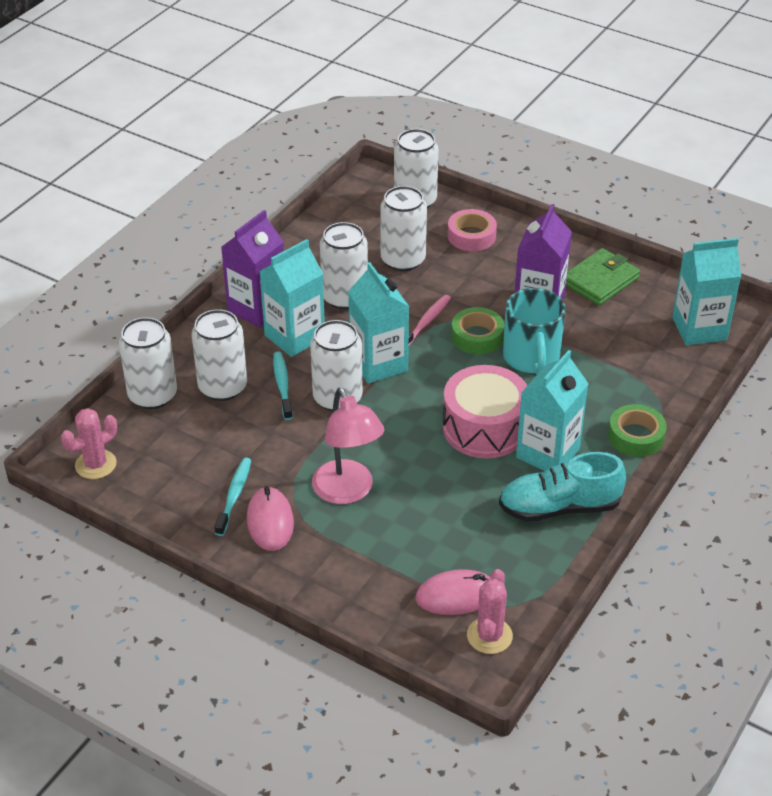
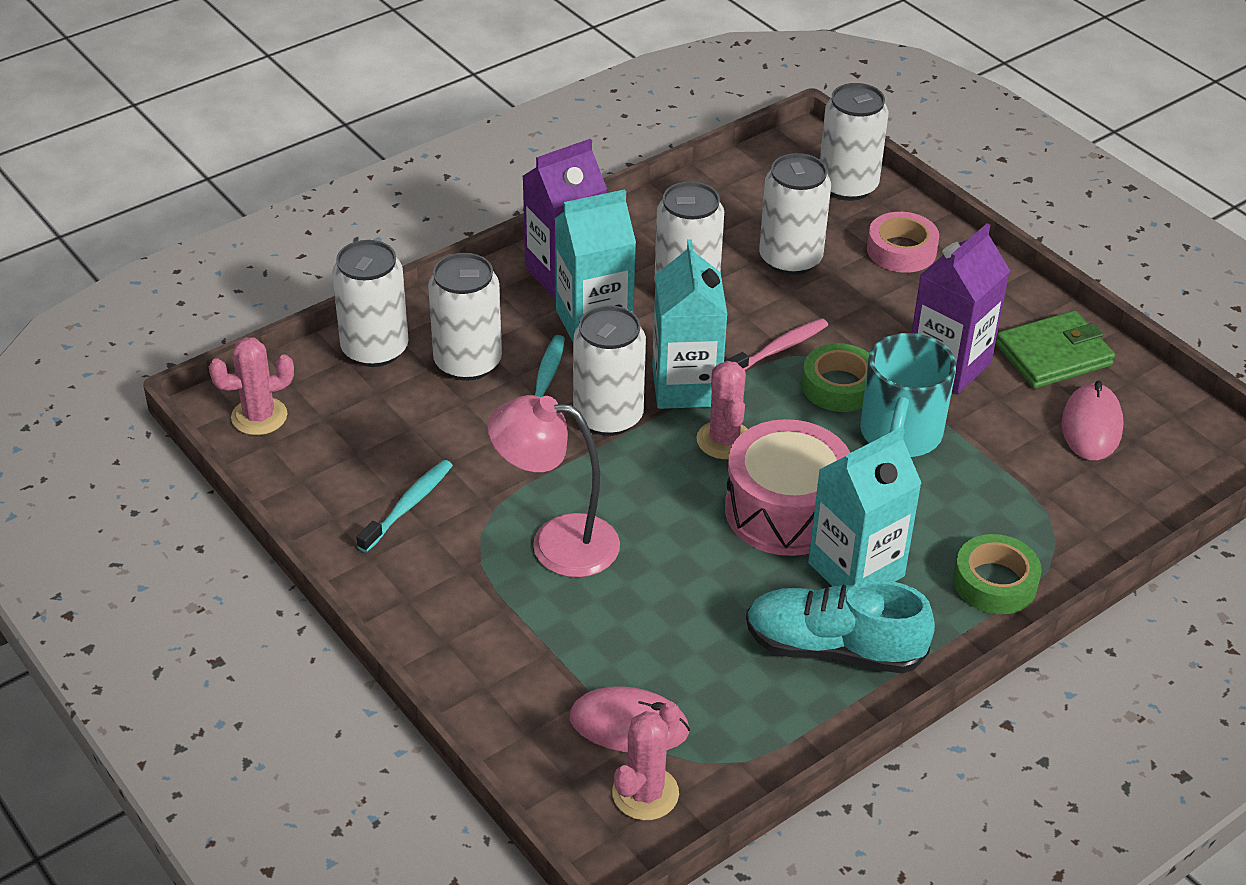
camera: 20 degrees right, 0 degrees up
(270, 521) = (436, 552): pink mouse -> pink mouse (1091, 426)
(347, 492) = (556, 543): pink lamp -> pink lamp turned 105 degrees clockwise
(422, 392) = (724, 440): none -> pink cactus
(699, 329) = (1166, 459): turquoise carton -> none

